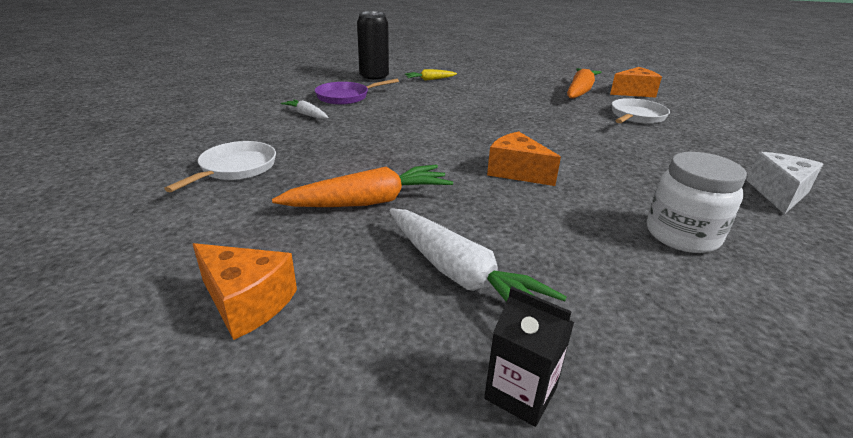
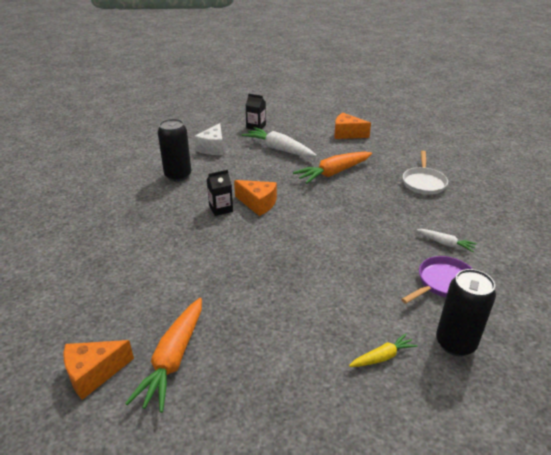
camera: 170 degrees right, 5 degrees up
(573, 172) = (221, 209): none -> black carton
(636, 117) = (132, 298): white pan -> none
(682, 235) = (178, 175): white jar -> black can
(779, 194) = (95, 209): white cheese -> white cheese (213, 148)

